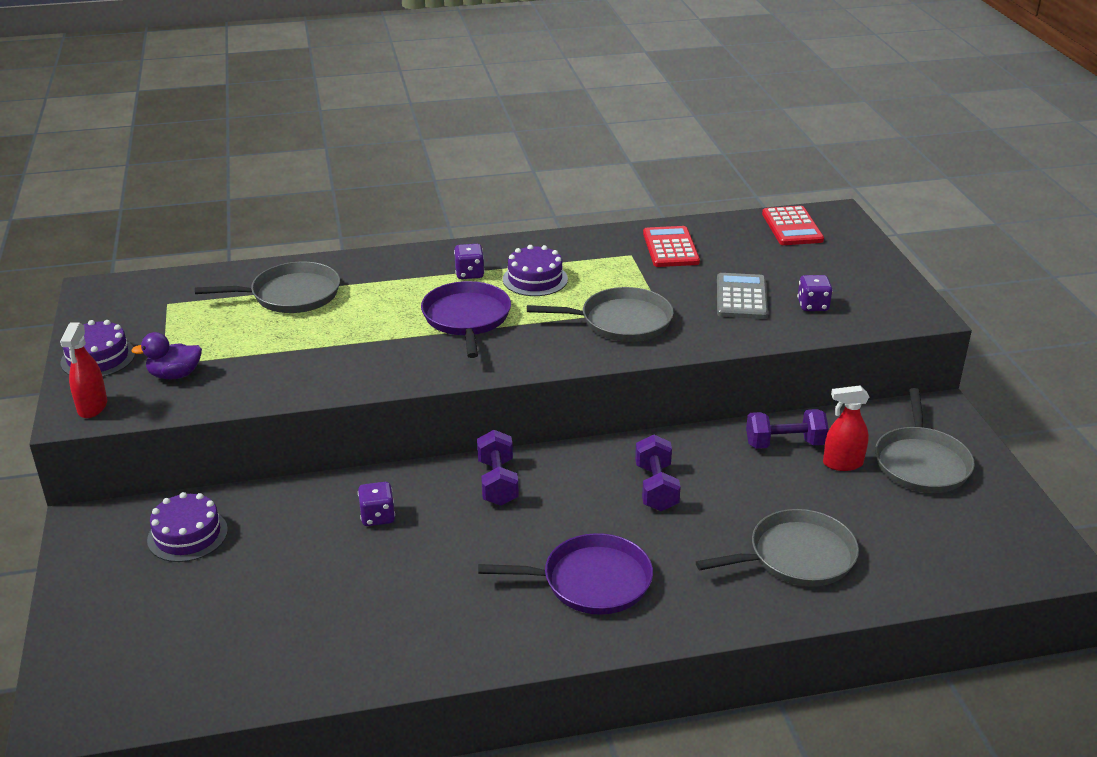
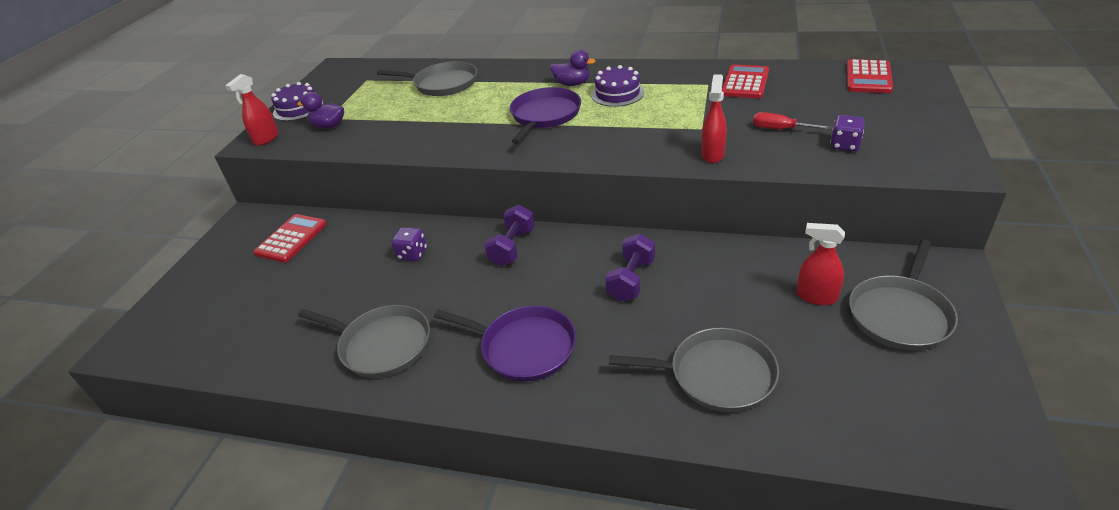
camera: 30 degrees right, 5 degrees up
(187, 535) = (291, 239): purple cake -> red calculator
(469, 274) = (572, 84): purple dice -> purple duck
(621, 321) = (661, 134): grey pan -> grey pan (382, 345)
(691, 335) = (712, 154): none -> red spray bottle
(741, 297) = (780, 129): grey calculator -> red screwdriver
(784, 444) = (770, 266): purple dumbbell -> none

